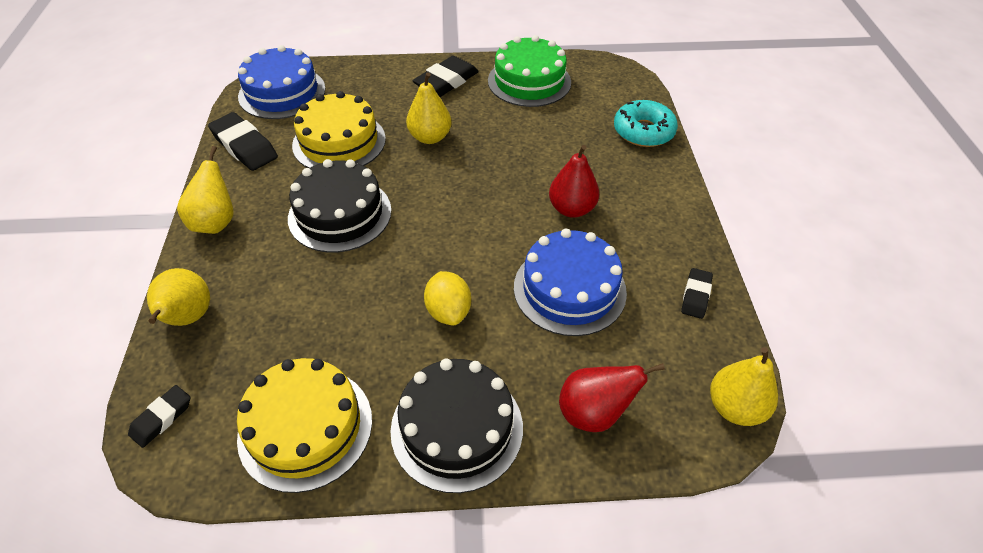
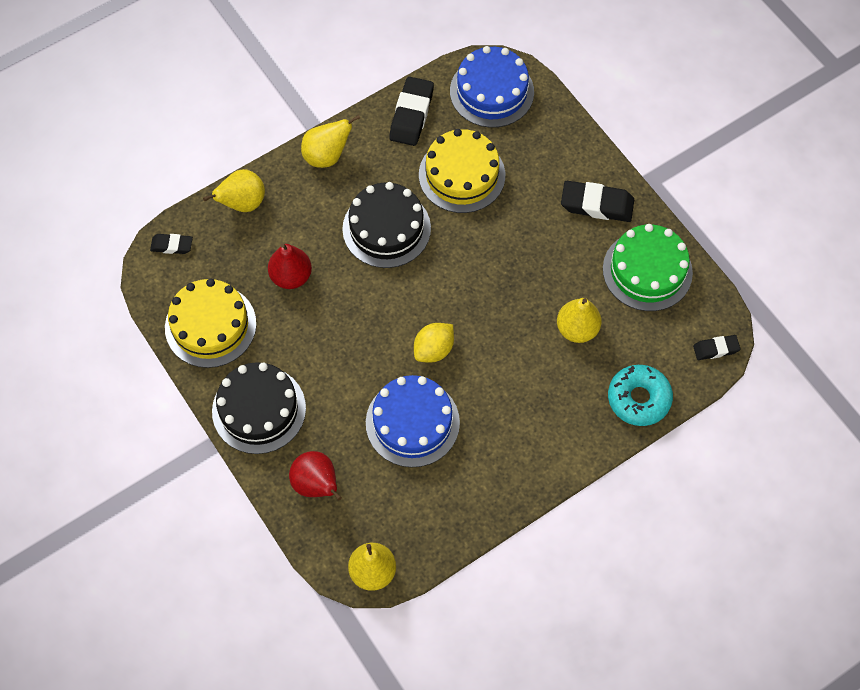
camera: 60 degrees right, 15 degrees up
(430, 137) = (513, 236): yellow pear -> yellow pear (577, 329)
(448, 311) = (343, 354): yellow lemon -> yellow lemon (434, 350)
(571, 209) = (498, 385): red pear -> red pear (291, 276)
(695, 296) = (460, 512): black eraser -> black eraser (715, 349)

